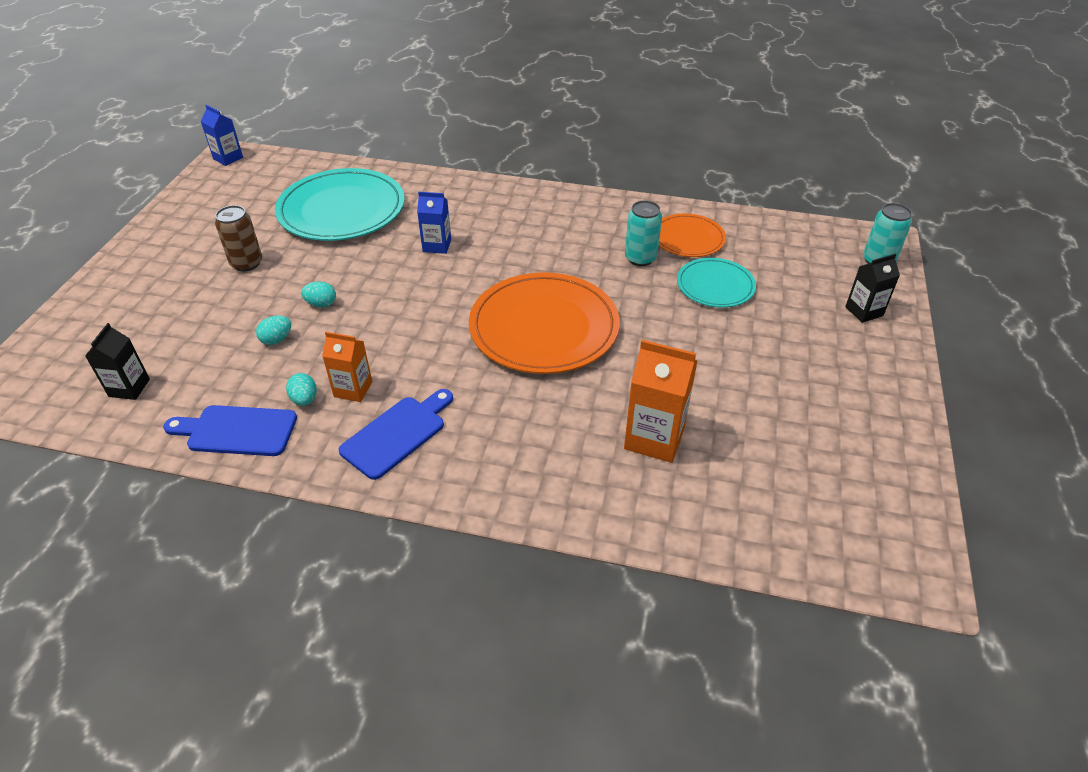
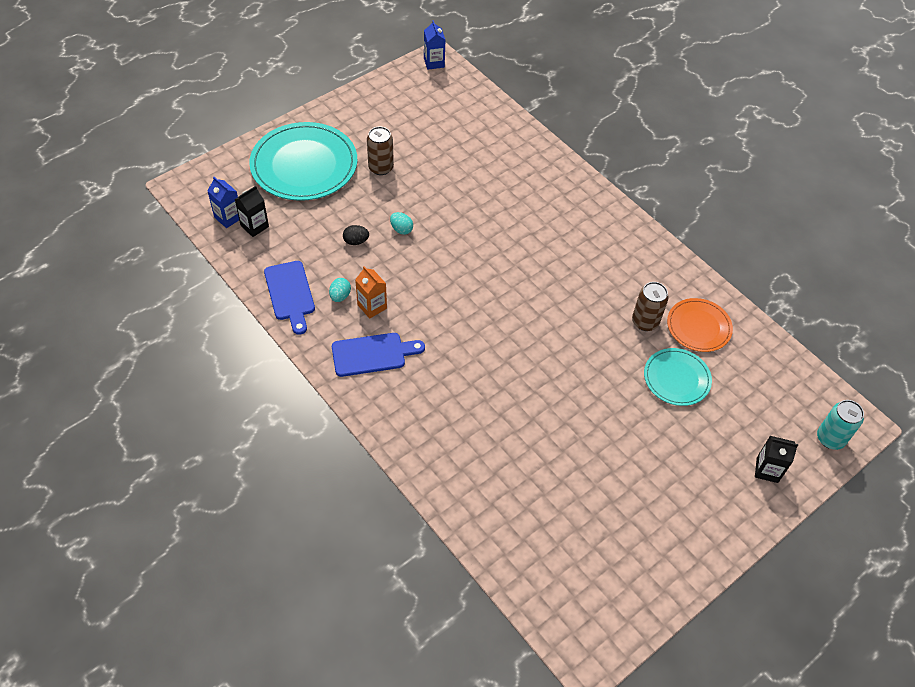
camera: 35 degrees right, 10 degrees up
(237, 431) = (290, 294): blue cutting board -> blue cutting board turned 150 degrees counterclockwise
(277, 339) = (356, 241): turquoise egg -> black egg
(341, 210) = (474, 155): turquoise plate -> turquoise plate (304, 165)
(437, 245) = (512, 225): blue carton -> blue carton (228, 217)
(544, 327) = (524, 336): orange plate -> none
(640, 258) = (645, 322): turquoise can -> brown can
(654, 438) = (519, 460): orange carton -> none

